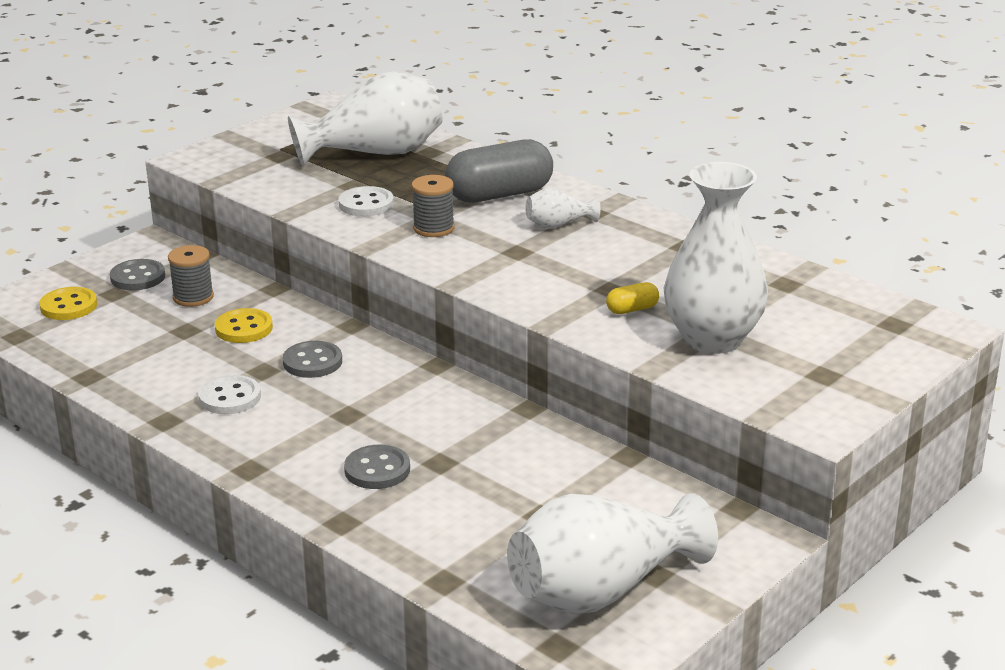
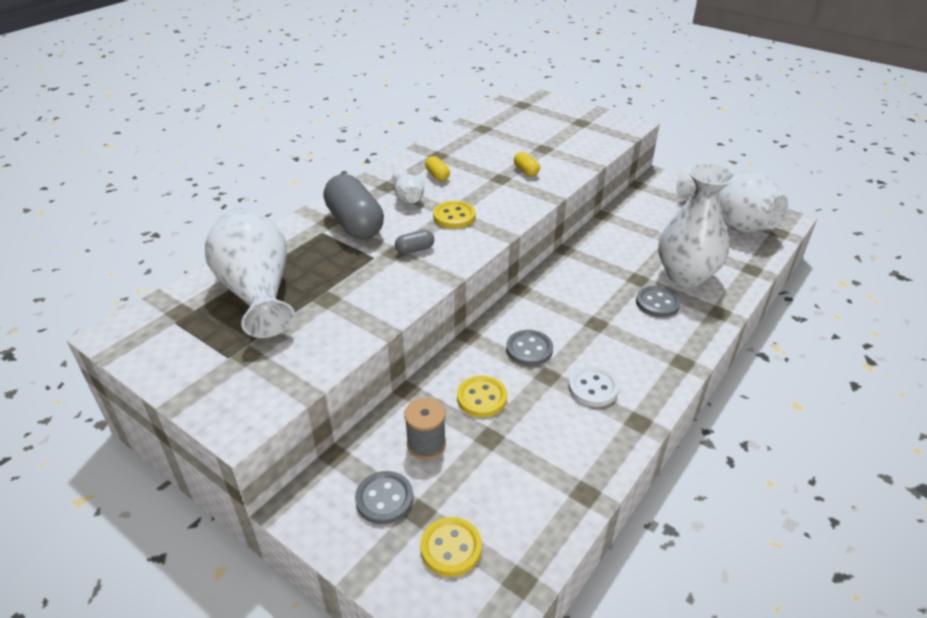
camera: 95 degrees left, 10 degrees up
(366, 204) = (368, 287): white button -> none
(433, 228) = (415, 249): grey spool -> grey capsule
(506, 253) = (454, 216): none -> yellow button
(620, 244) = (437, 175): none -> yellow capsule
(712, 339) = (554, 148): white vase -> white vase (685, 275)

